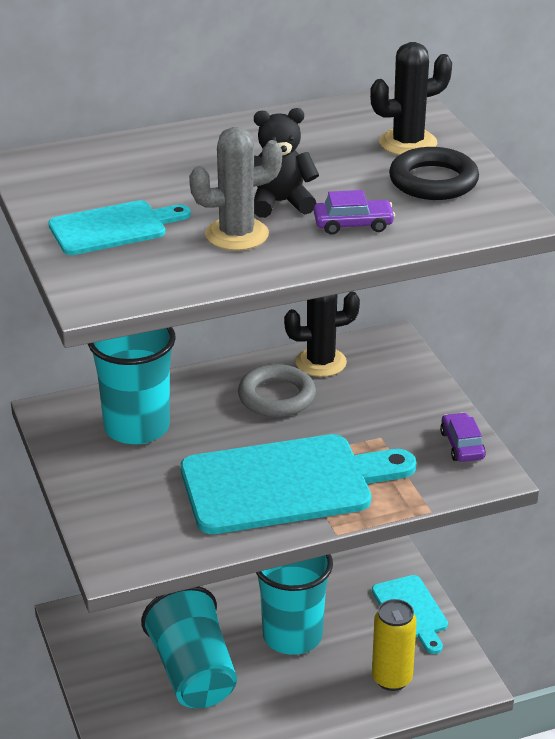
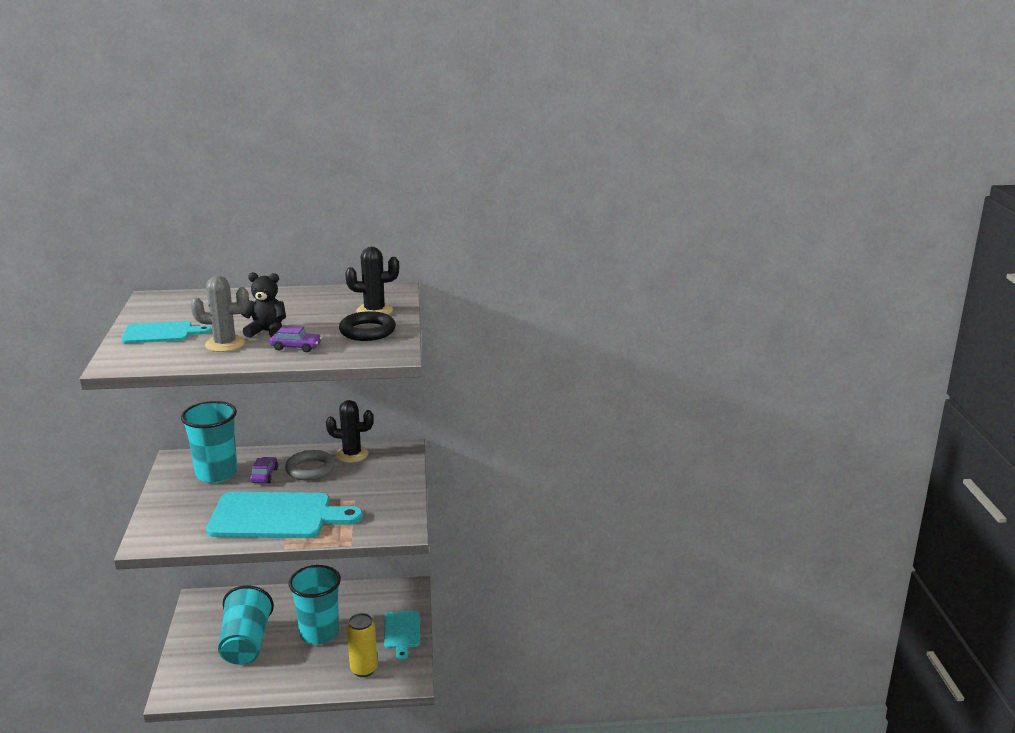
camera: 15 degrees right, 10 degrees down
(462, 445) = (400, 512): purple car -> purple car (264, 475)

